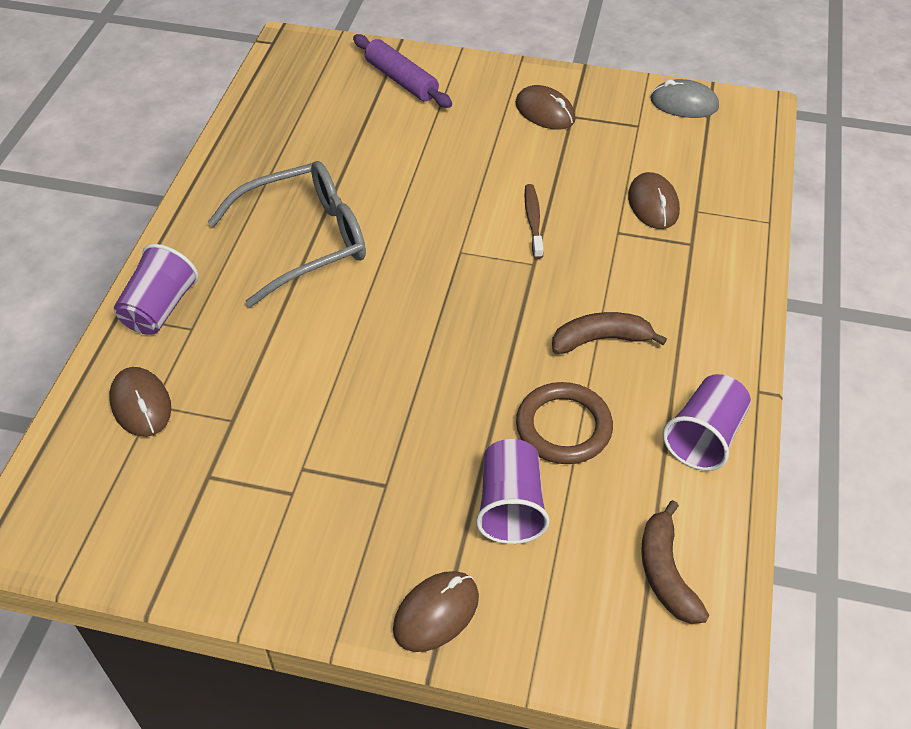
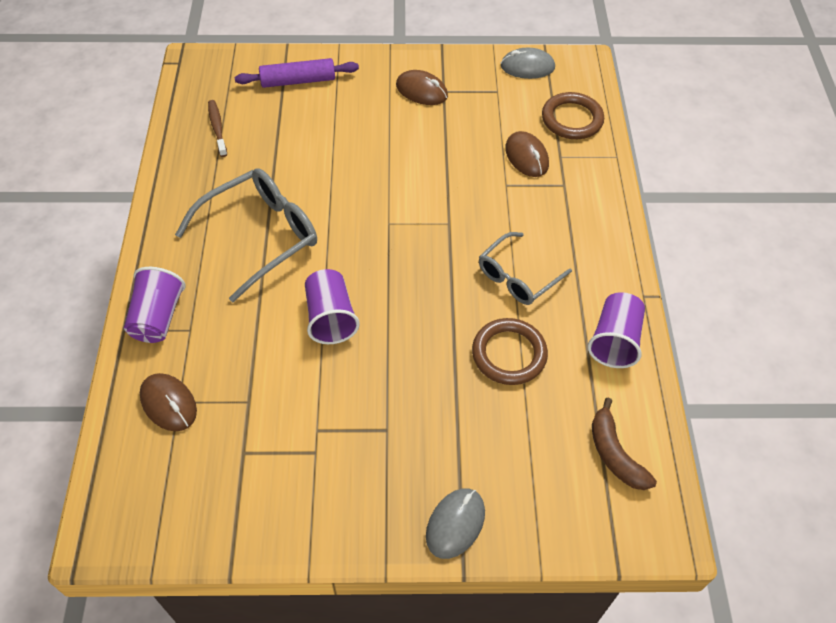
camera: 15 degrees left, 5 degrees up
(401, 80) = (298, 81): purple rolling pin -> purple rolling pin turned 45 degrees counterclockwise
(436, 613) = (455, 524): brown mouse -> grey mouse
(510, 506) = (487, 426): purple cup -> purple cup (330, 318)
(533, 220) = (438, 186): brown toothbrush -> brown toothbrush (217, 128)
(601, 339) = (517, 277): brown banana -> grey glasses
(723, 170) = (572, 119): none -> brown ring

